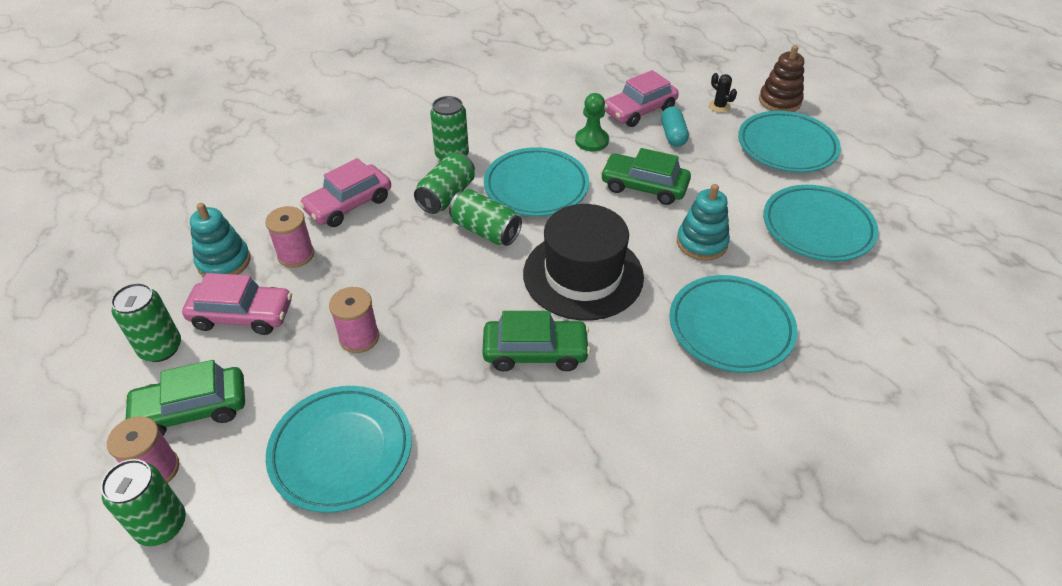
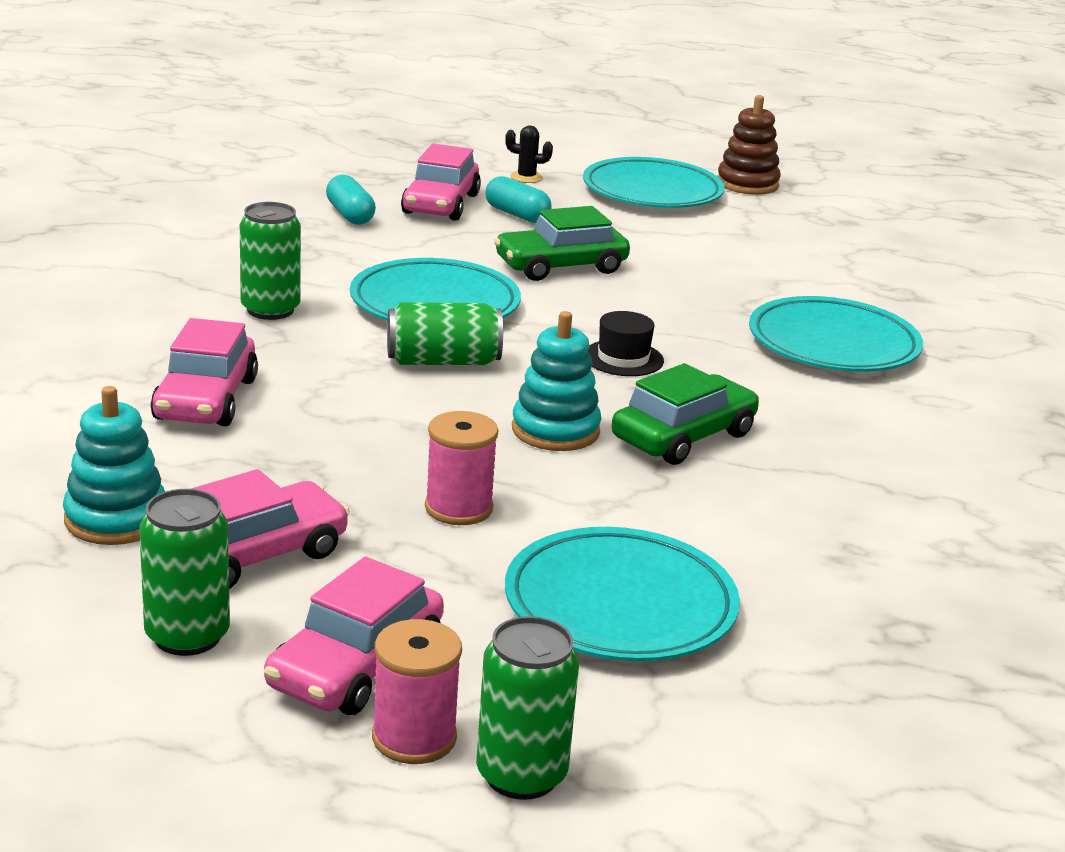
camera: 45 degrees left, 20 degrees down
(192, 410) = (356, 666): green car -> pink car
(296, 255) = (220, 472): pink spool -> none
(446, 196) = (333, 348): green can -> none
(578, 101) = (350, 215): none -> turquoise capsule
(583, 275) = (623, 358): black hat -> black hat, size x0.44
(591, 141) = (430, 245): green pawn -> none
(701, 243) = (698, 292): turquoise stacking toy -> turquoise stacking toy (555, 430)
(779, 101) = (583, 157): brown stacking toy -> brown stacking toy (747, 184)
(817, 227) = (784, 245): turquoise plate -> none

